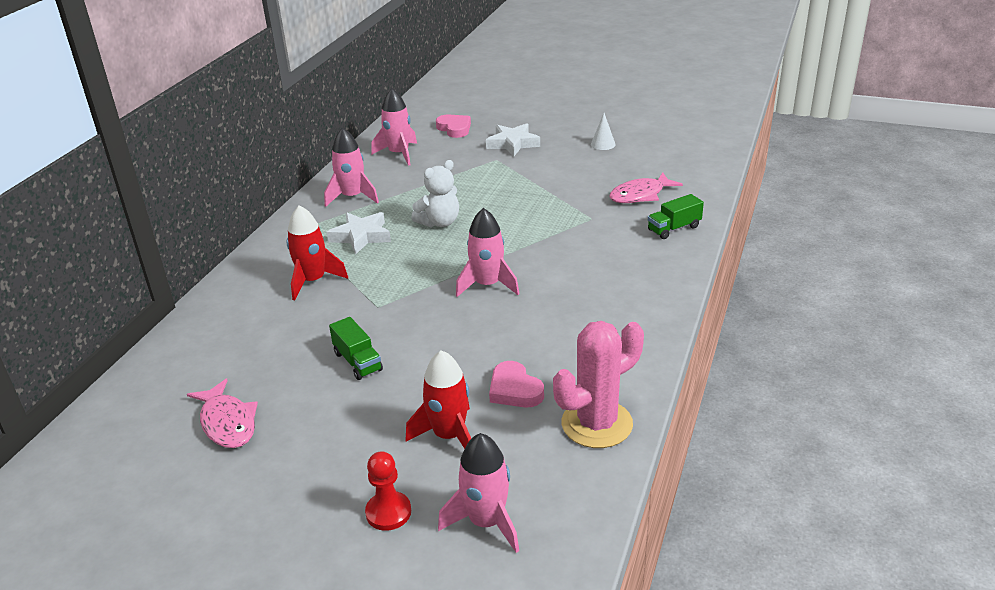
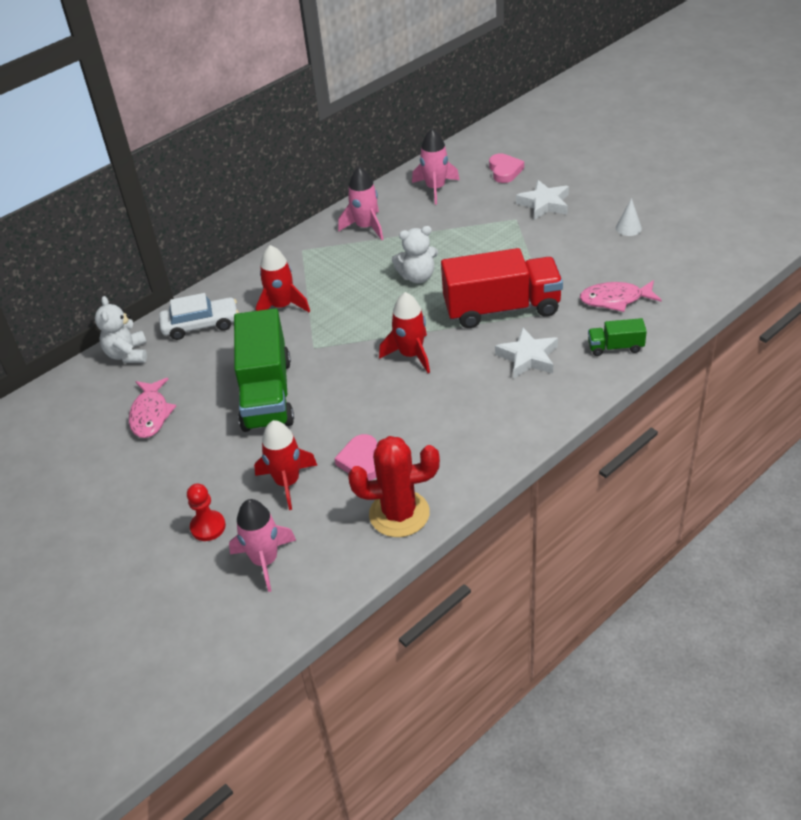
camera: 30 degrees right, 10 degrees up
(153, 373) = (127, 354): none -> white teddy bear
(228, 321) = (201, 325): none -> white car
(358, 361) = (267, 394): green truck -> green truck, size x2.20
(361, 236) = (346, 272): white star -> white star (528, 357)
(487, 285) = (411, 355): pink rocket -> red rocket
(544, 226) = (502, 308): none -> red truck
(596, 424) = (399, 514): pink cactus -> red cactus

